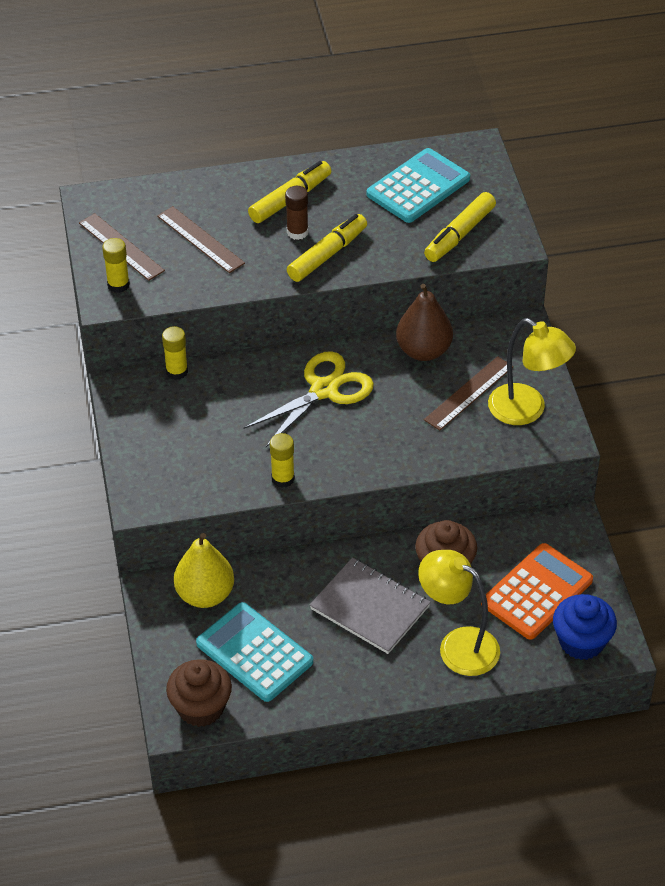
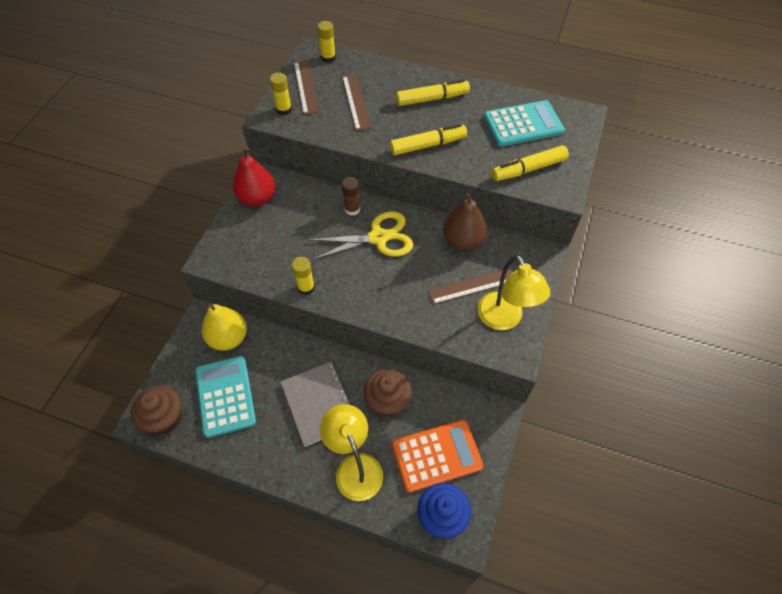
camera: 30 degrees right, 10 degrees up
(138, 411) = (257, 198): none -> red pear
(177, 371) = (299, 183): yellow glue stick -> yellow glue stick (328, 58)
(297, 232) = (420, 122): brown glue stick -> brown glue stick (352, 209)

